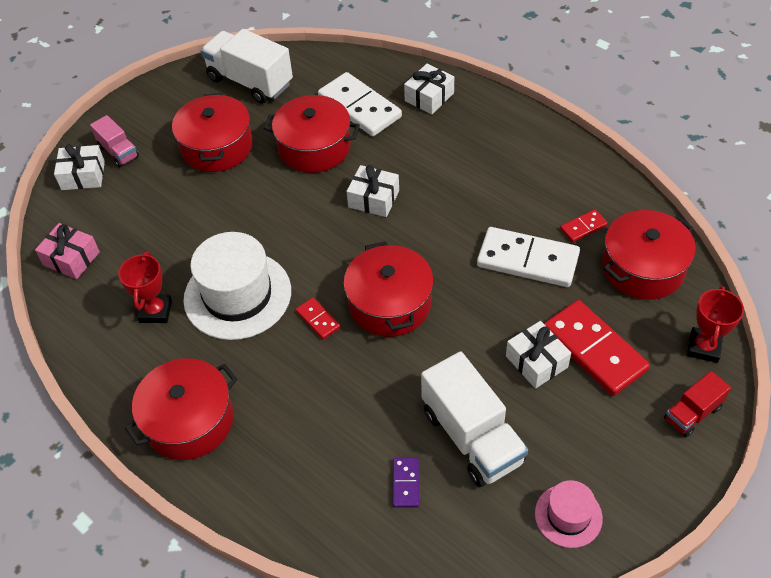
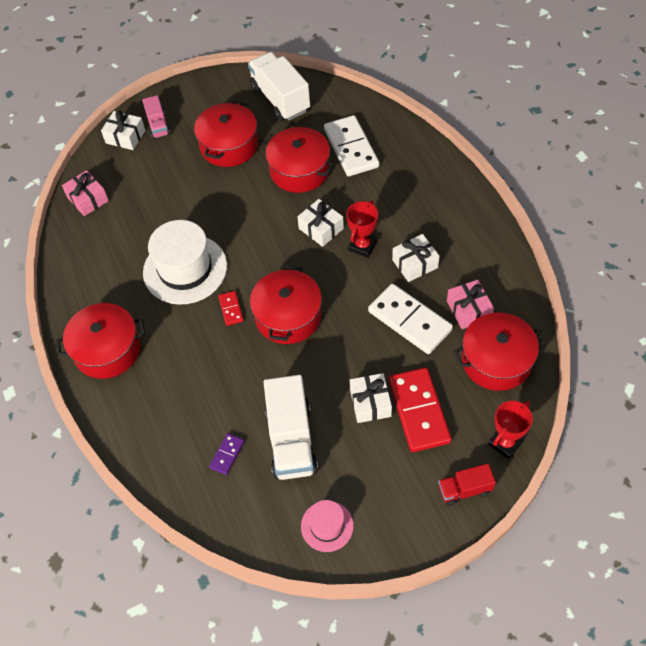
camera: 25 degrees right, 5 degrees up
(155, 311) = (124, 260): red trophy -> red trophy (362, 246)
(429, 97) = (410, 157): white gift -> white gift (415, 264)
(583, 227) = (468, 310): red domino -> pink gift

